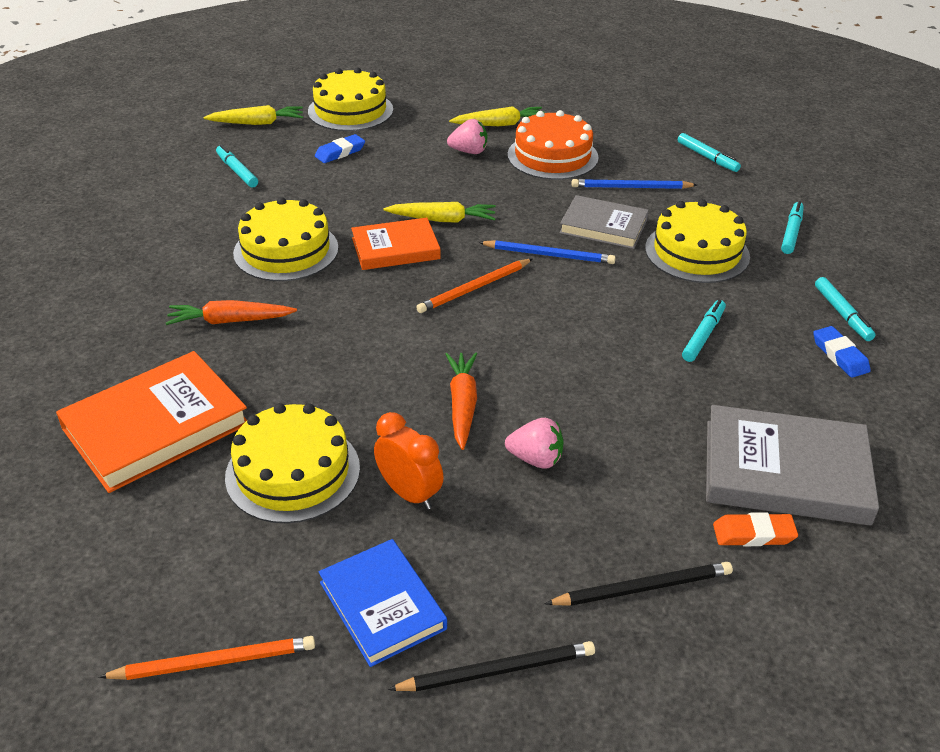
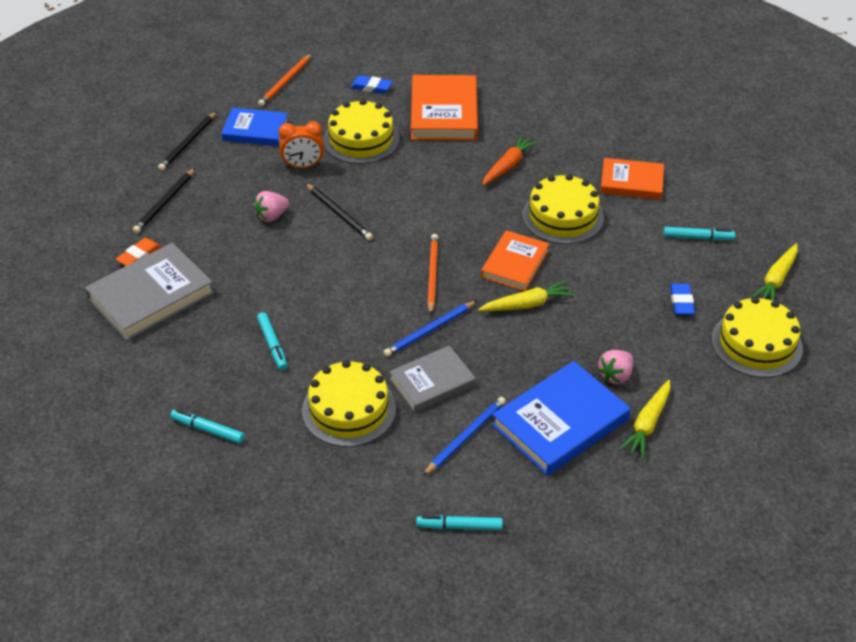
camera: 130 degrees right, 5 degrees up
(180, 232) = (631, 182): none -> orange book
(443, 220) = (527, 304): yellow carrot -> yellow carrot turned 150 degrees counterclockwise
(462, 404) = (339, 213): orange carrot -> black pencil
(552, 156) = (560, 422): orange cake -> blue book
(791, 233) = (309, 485): turquoise marker -> none
(839, 355) = (182, 393): blue eraser -> blue eraser (371, 87)

